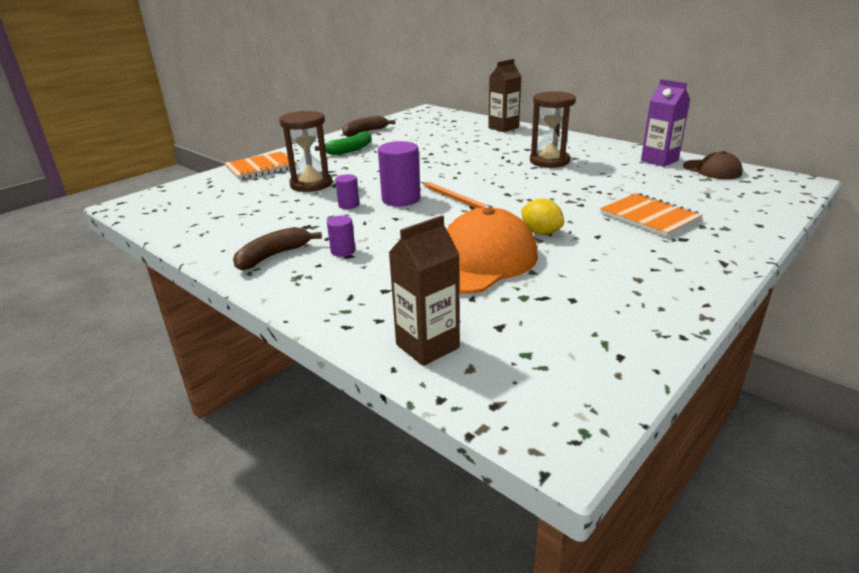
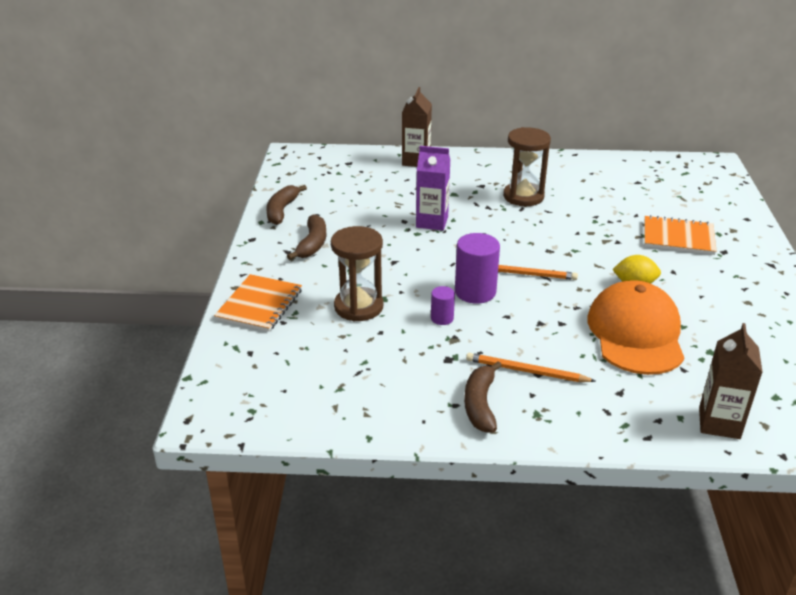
camera: 40 degrees left, 5 degrees up
(343, 251) = (527, 371): purple cylinder -> orange pencil
(349, 150) = (312, 244): green banana -> brown banana
(659, 160) = (602, 167): purple carton -> purple carton (432, 222)
(712, 170) = (650, 167): brown cap -> none

